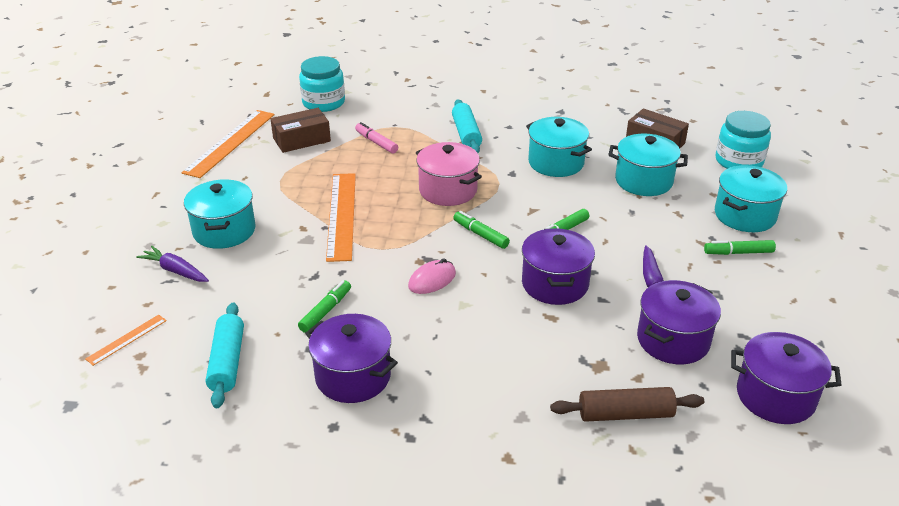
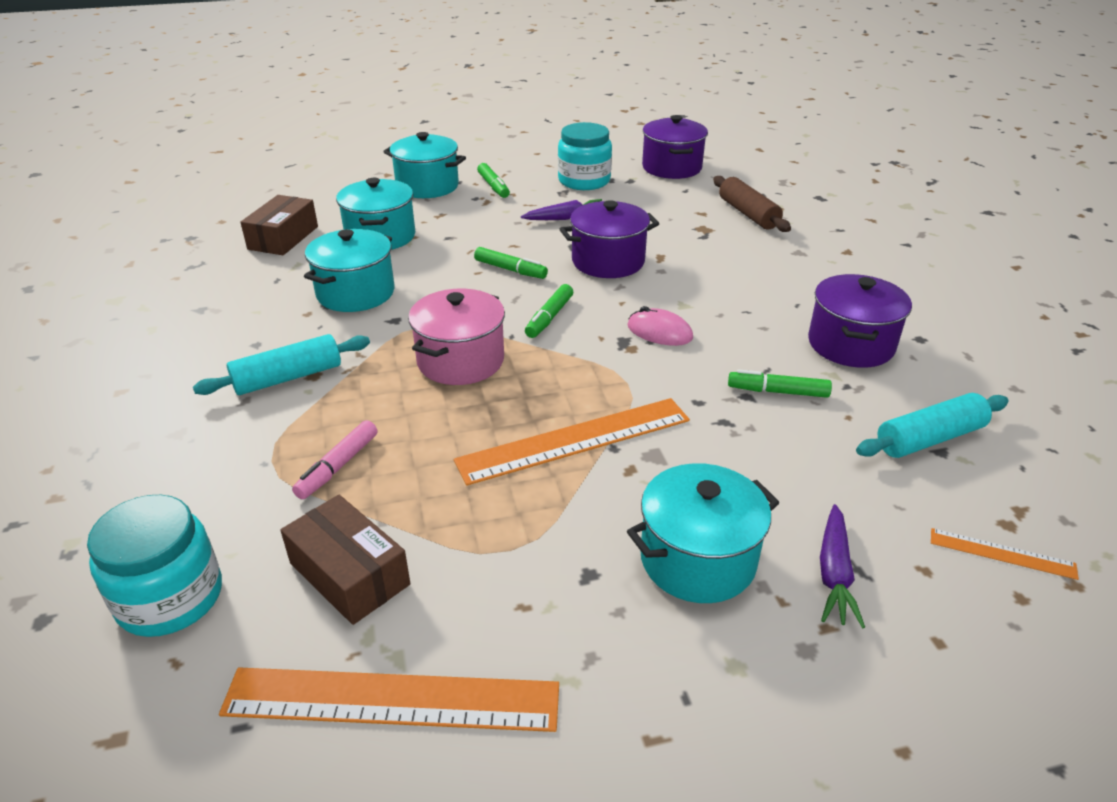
camera: 110 degrees left, 0 degrees up
(673, 340) = (642, 204): purple pot -> none
(738, 161) = (318, 193): turquoise jar -> turquoise jar (584, 181)

